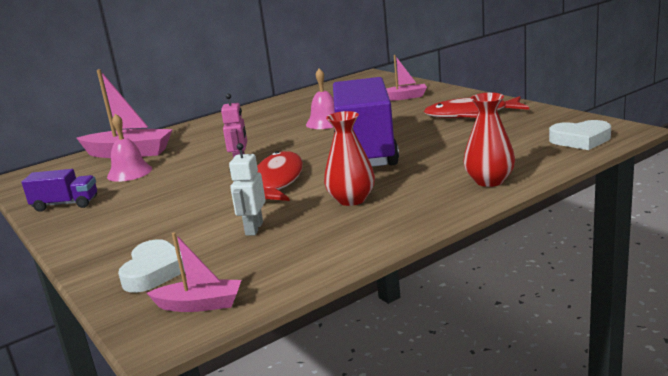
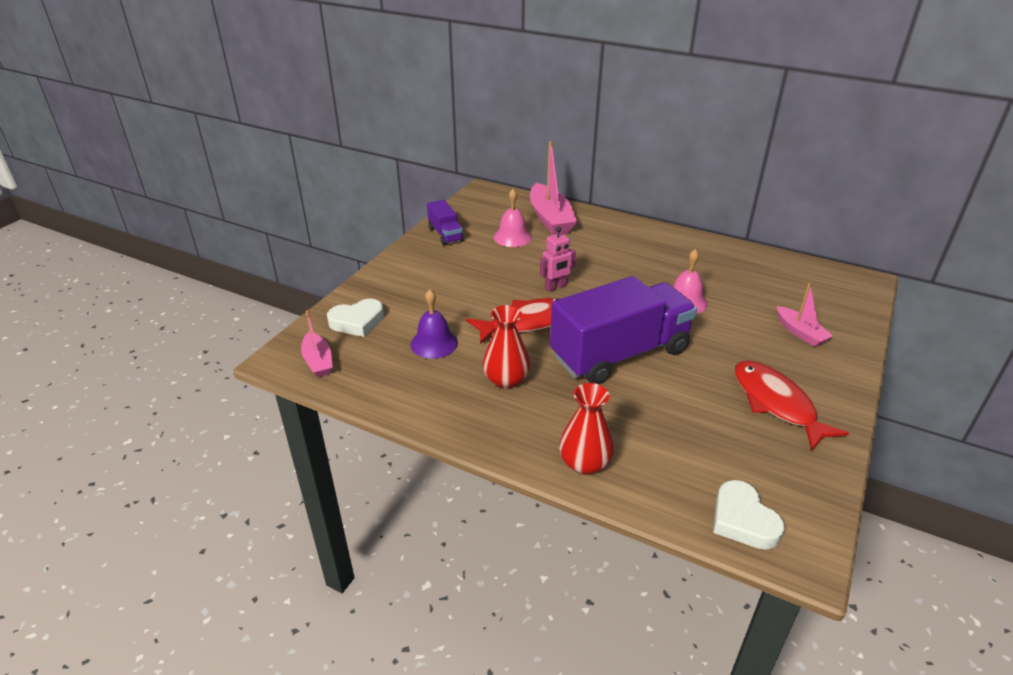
camera: 60 degrees right, 15 degrees up
(254, 229) = (434, 343): white robot -> purple bell

